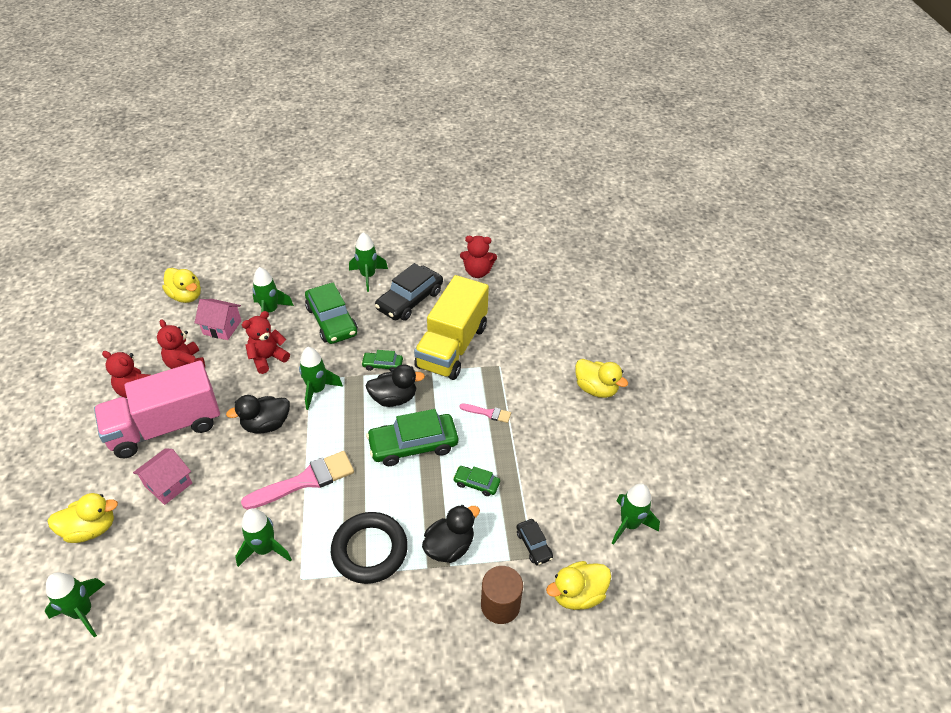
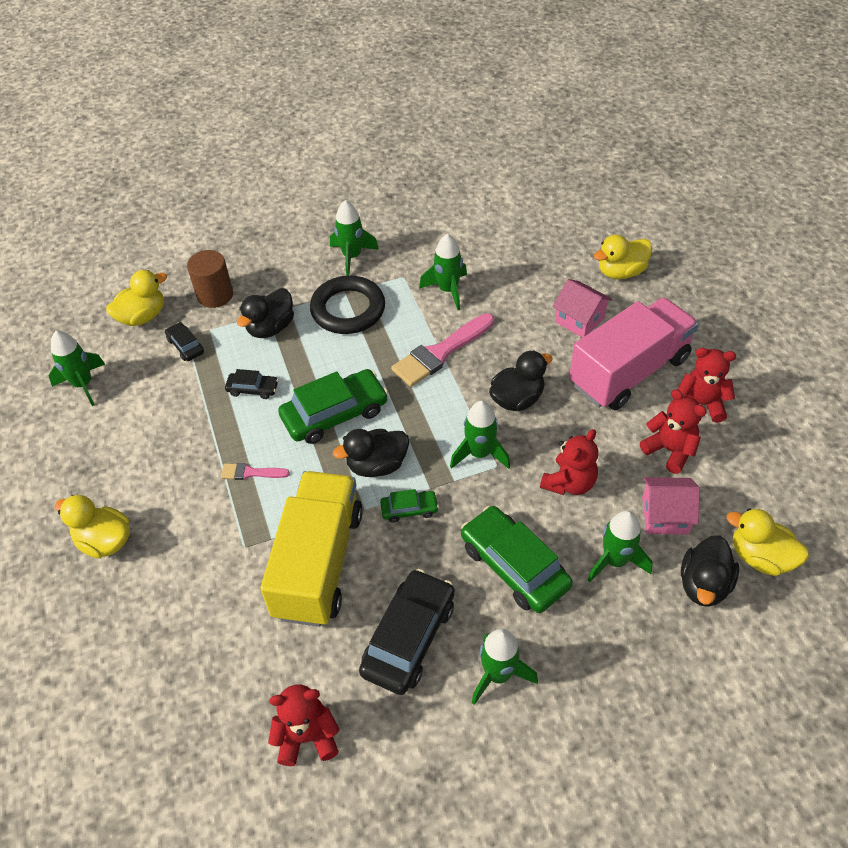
camera: 170 degrees right, 5 degrees up
(83, 612) = (573, 222): green rocket -> green rocket (352, 257)
(168, 484) = (579, 320): pink house -> pink house turned 75 degrees counterclockwise
(229, 291) = (704, 584): none -> black duck
(476, 483) = (253, 389): green car -> black car

